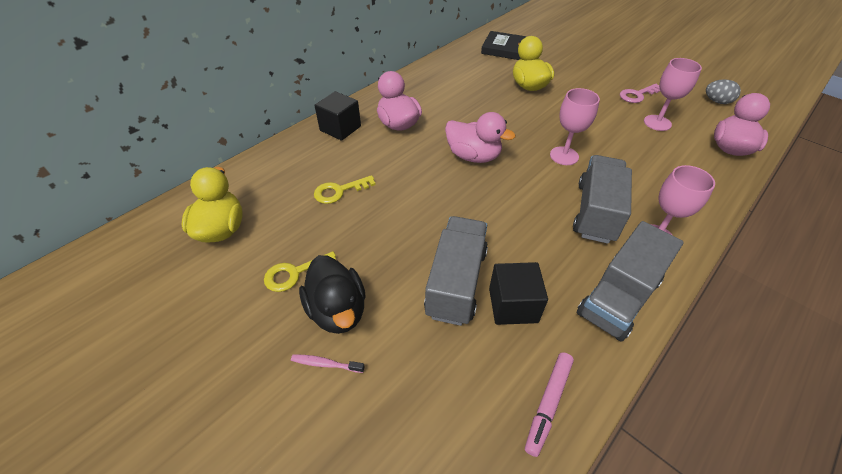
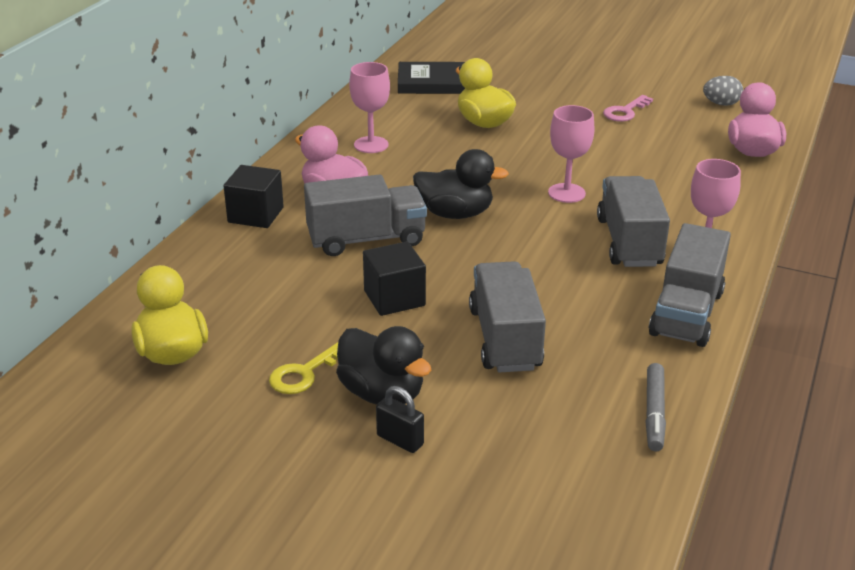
camera: 20 degrees left, 15 degrees down
(325, 364) = (400, 440): pink toothbrush -> black padlock
(339, 191) = (304, 282): yellow key -> none
(401, 164) = (366, 239): none -> grey truck
(473, 156) = (455, 214): pink duck -> black duck
(513, 305) = (579, 344): black cube -> black cube (394, 298)
(548, 404) = (654, 413): pink marker -> grey marker
(657, 123) = (661, 139): pink goblet -> pink goblet (371, 145)

